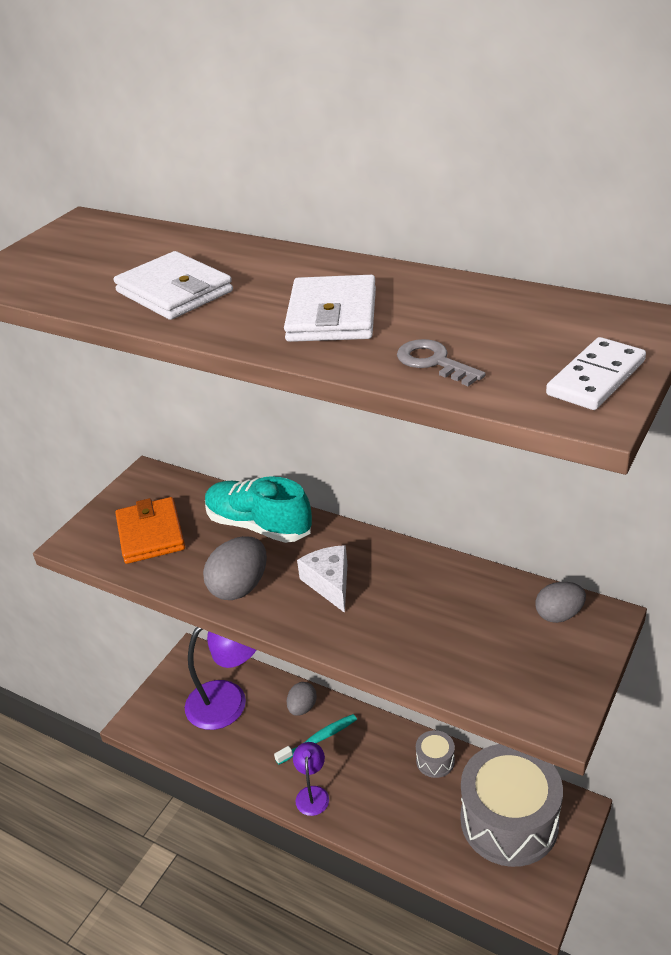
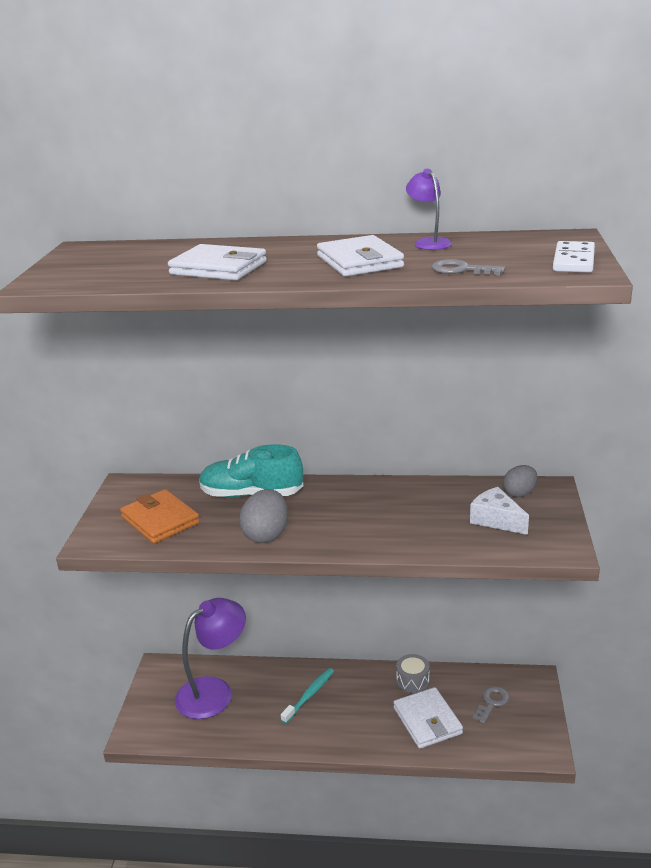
camera: 25 degrees left, 10 degrees down
(302, 708) = (282, 677): grey egg -> none
(312, 794) = (327, 735): purple lamp -> purple lamp (429, 242)
(329, 583) = (338, 515): white cheese -> white cheese (496, 520)
(425, 816) = (427, 721): none -> white wallet
(509, 821) = (492, 703): grey drum -> grey key

